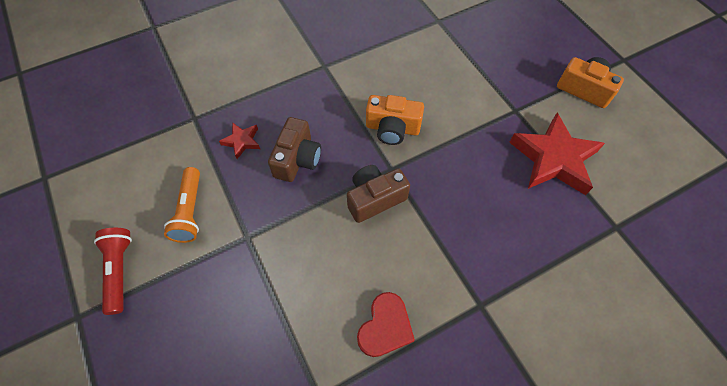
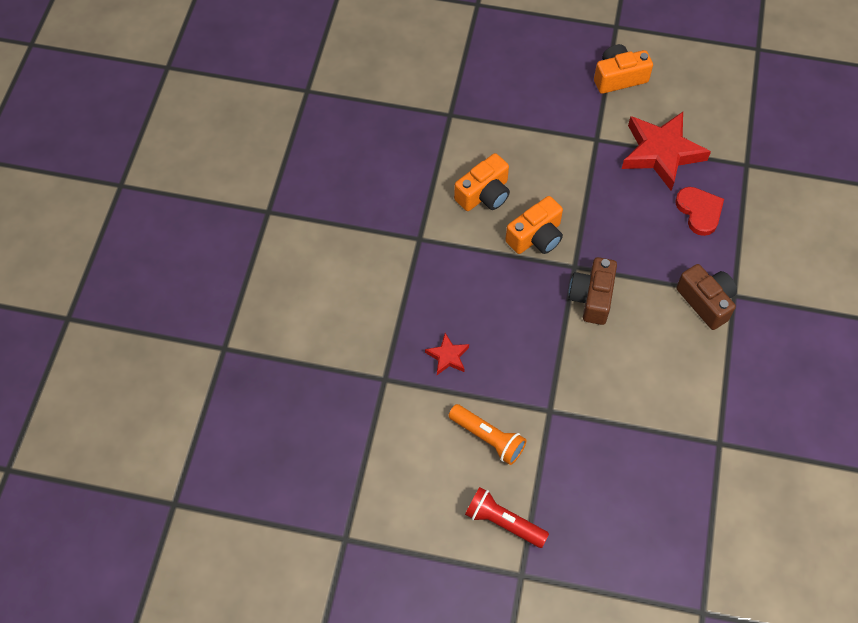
camera: 50 degrees left, 0 degrees up
(297, 159) = (505, 326): brown camera -> brown camera (706, 302)
(385, 327) = (701, 366): red heart -> red heart (699, 211)
(396, 77) = (484, 194): none -> orange camera

